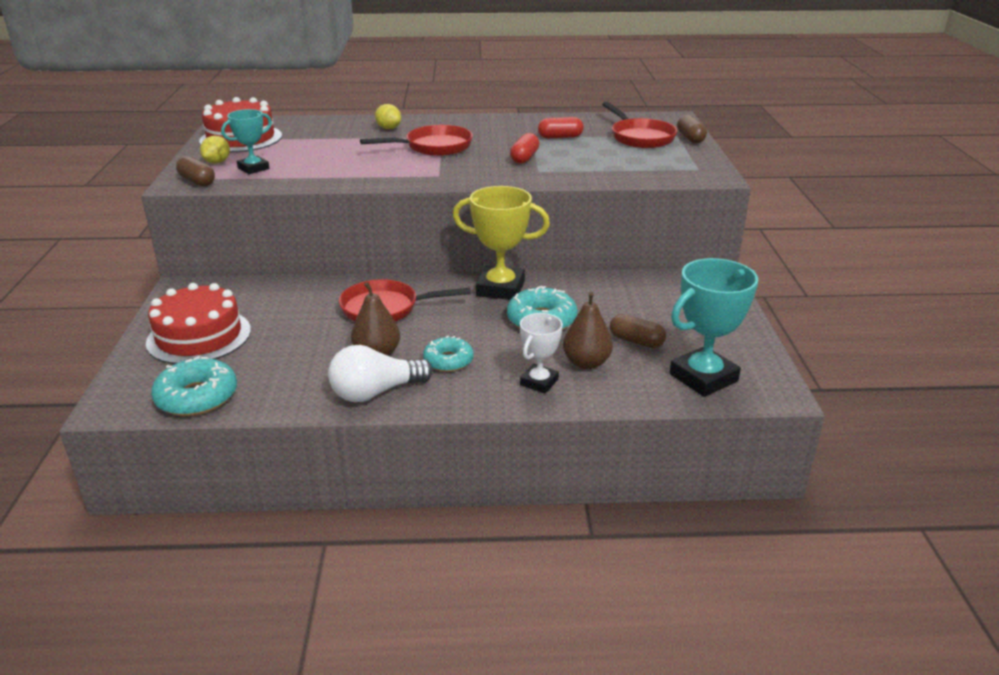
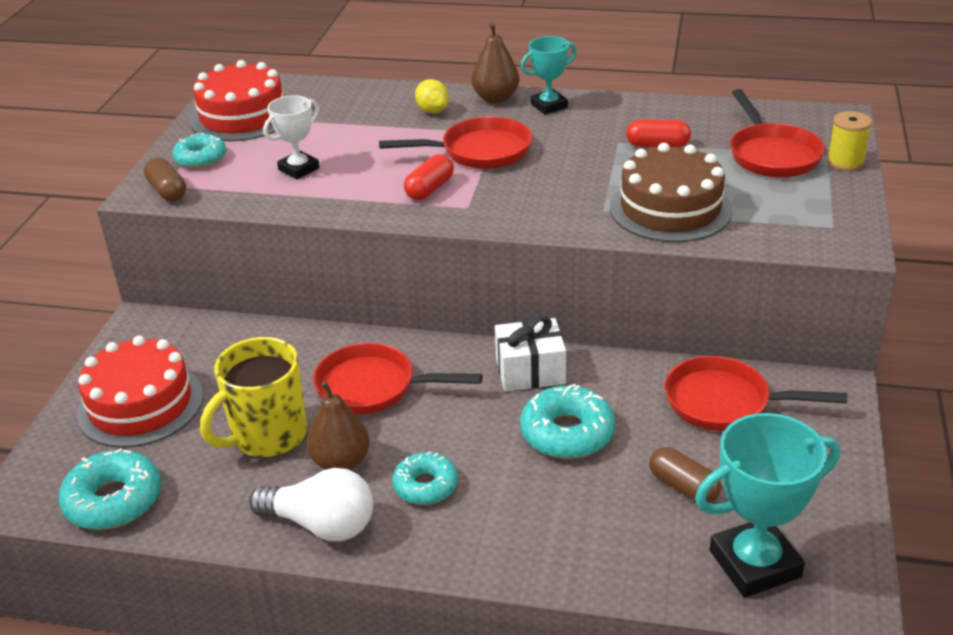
camera: 15 degrees right, 5 degrees up
(217, 162) = (201, 158): yellow lemon -> turquoise donut
(253, 168) = (240, 173): turquoise trophy -> turquoise trophy (549, 106)
(312, 344) = (267, 435): none -> yellow mug
(375, 392) = (321, 525): white light bulb -> white light bulb turned 150 degrees counterclockwise
(500, 288) = (530, 371): yellow trophy -> white gift
(524, 158) = (593, 183): red capsule -> red capsule (429, 189)
(539, 382) = (530, 539): white trophy -> white trophy (299, 169)
(585, 167) = (670, 209): none -> brown cake
(586, 363) = (603, 515): brown pear -> brown pear (496, 98)
(645, 293) = (724, 402): none -> red pan
(690, 138) = (845, 162): brown capsule -> yellow spool

